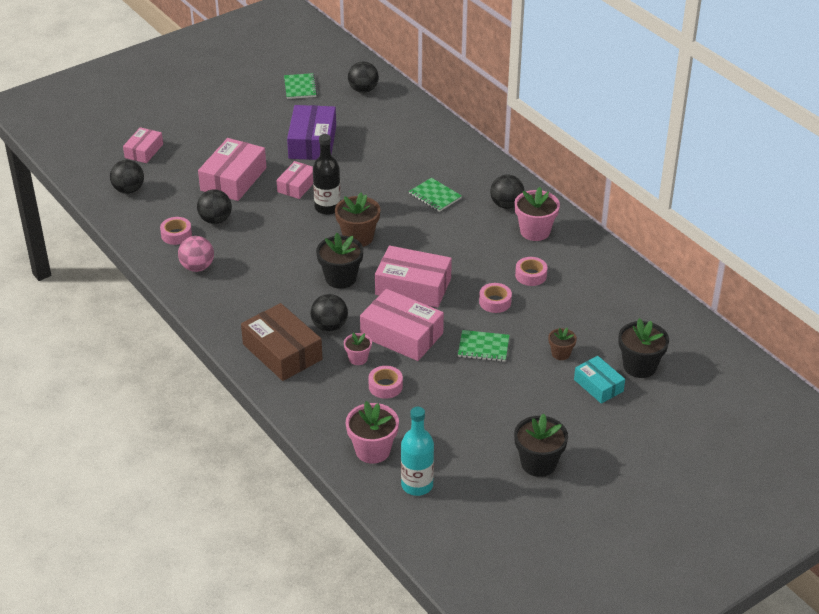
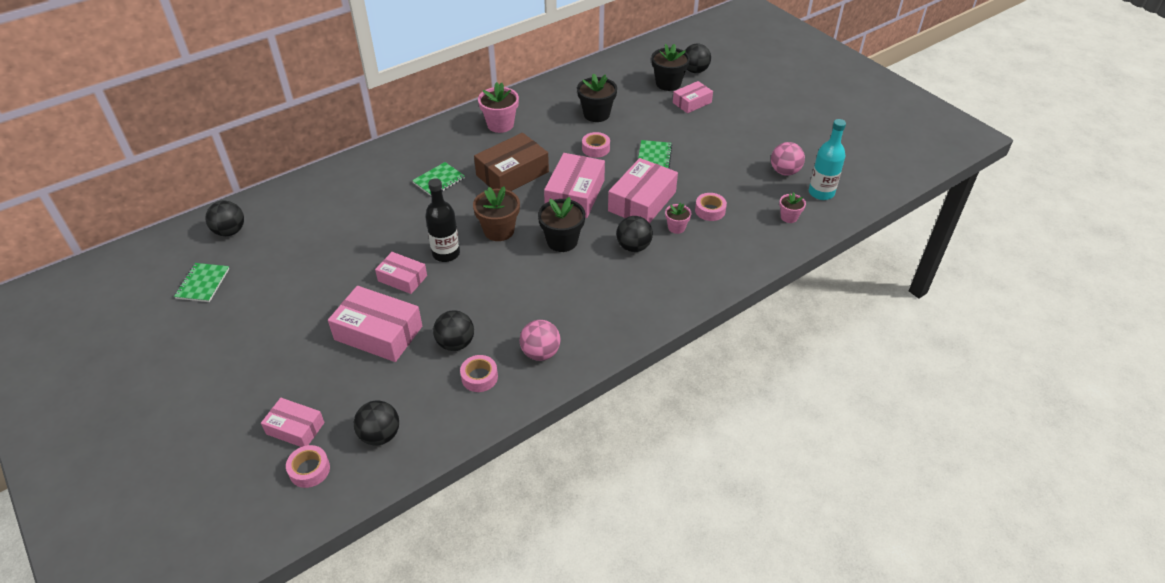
camera: 90 degrees left, 5 degrees up
(282, 352) = (672, 278): brown box -> brown box (512, 173)
(300, 87) = (203, 283): green notebook -> green notebook turned 75 degrees counterclockwise
(312, 142) = (322, 269): purple box -> none
(372, 450) = (789, 217): pink flower pot -> pink flower pot, size x0.57
(458, 457) = (784, 171): none -> pink ball
(506, 205) = (459, 139): black ball -> black ball (695, 71)
(531, 275) = (560, 129): pink tape -> pink tape (309, 470)
(538, 463) = (781, 133): black flower pot -> black flower pot (596, 114)
(561, 353) = (658, 118): brown flower pot -> none
(598, 385) = (692, 102): turquoise box -> pink box

